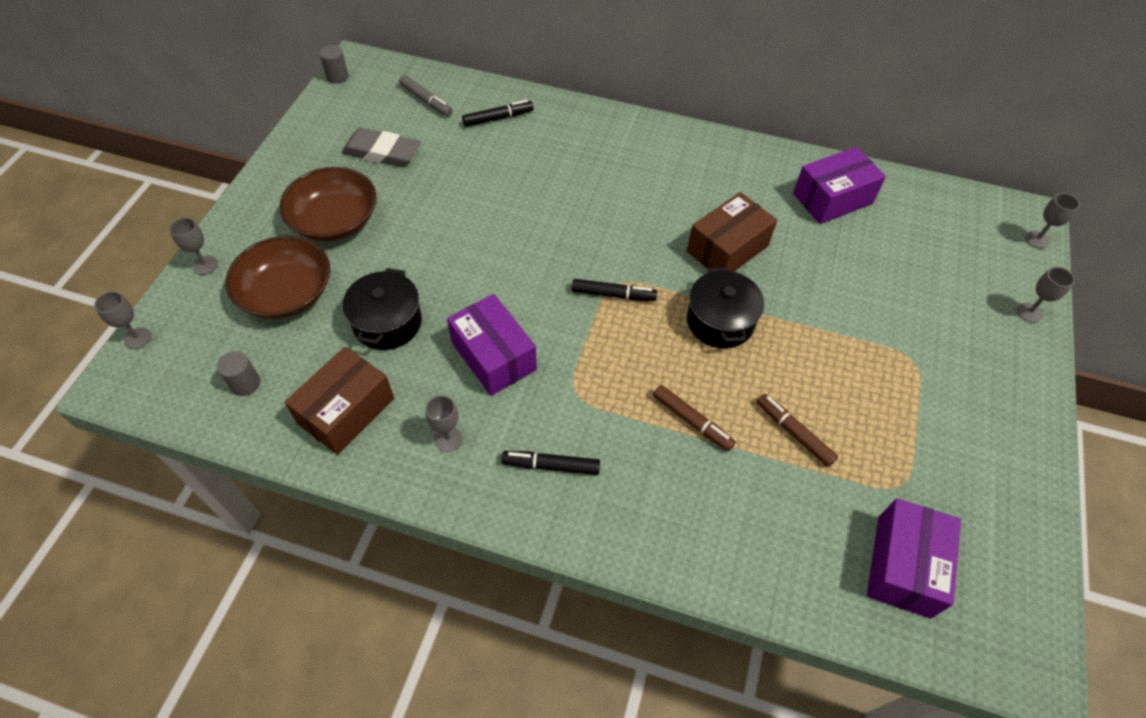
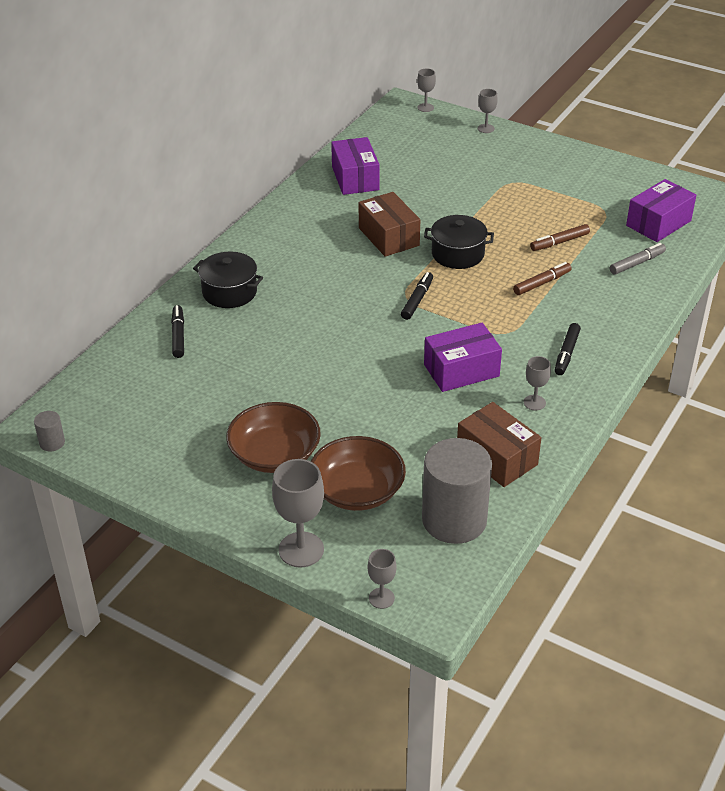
camera: 75 degrees left, 15 degrees down
(205, 265) = (301, 549): grey goblet -> grey goblet, size x1.82
(245, 383) = (454, 520): grey cylinder -> grey cylinder, size x2.41
(382, 152) = (191, 416): grey eraser -> none
(387, 322) = (410, 427): black pot -> black pot (229, 292)
(426, 100) = (127, 380): grey marker -> grey marker (637, 263)
(903, 566) = (658, 223): purple box -> purple box turned 75 degrees counterclockwise

